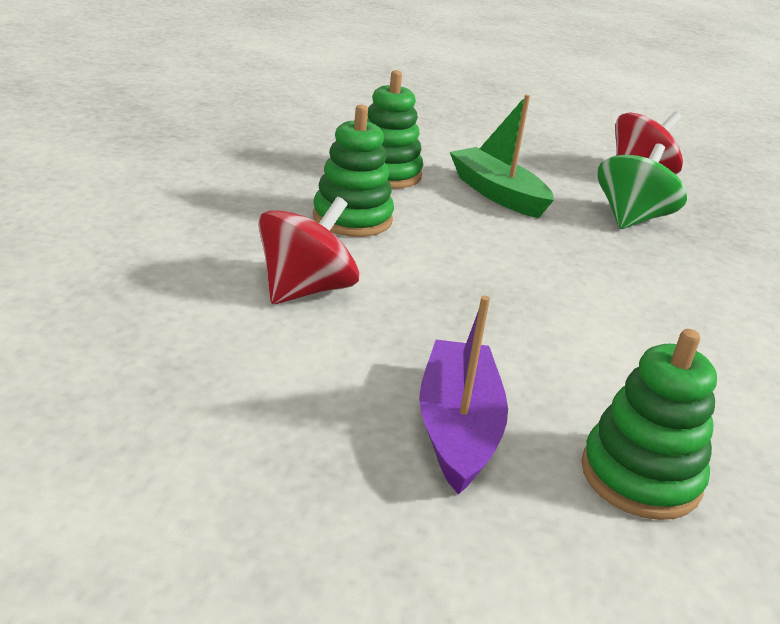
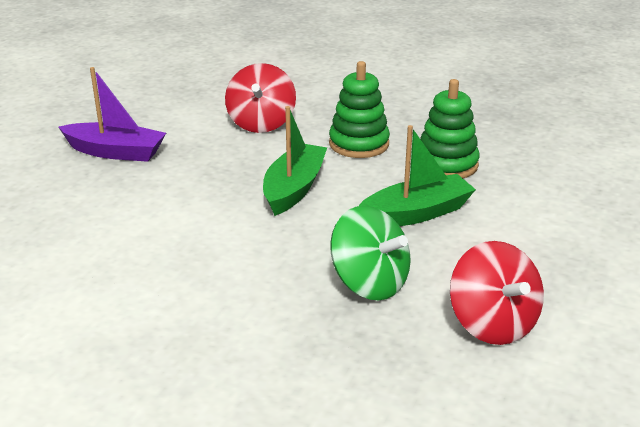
camera: 105 degrees right, 0 degrees up
(306, 290) = (261, 123): red spinning top -> red spinning top turned 45 degrees clockwise
(486, 258) = (294, 188): none -> green boat
(640, 476) = (48, 196): green stacking toy -> none

